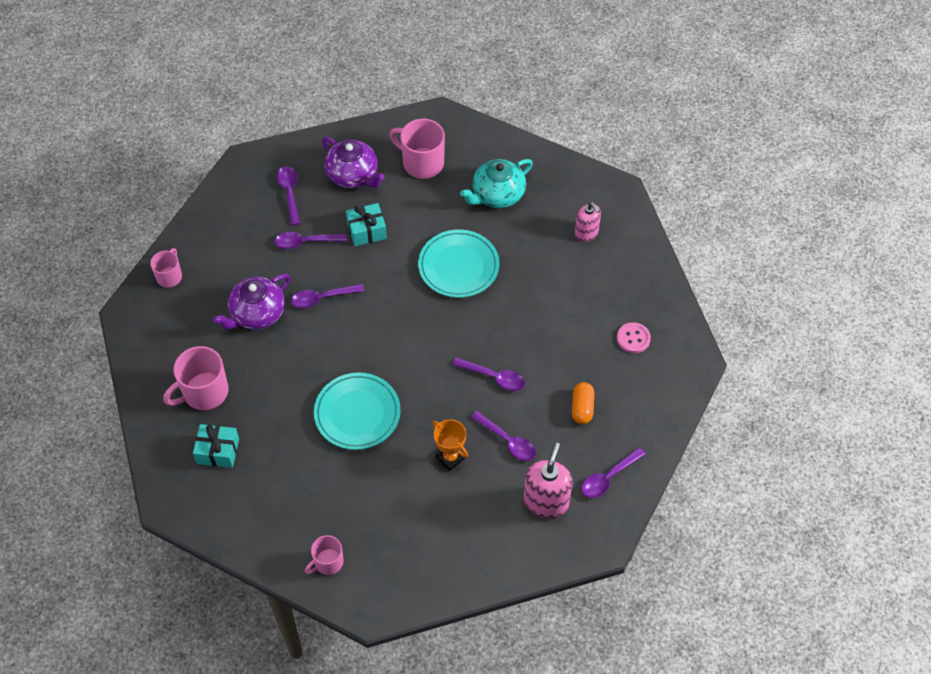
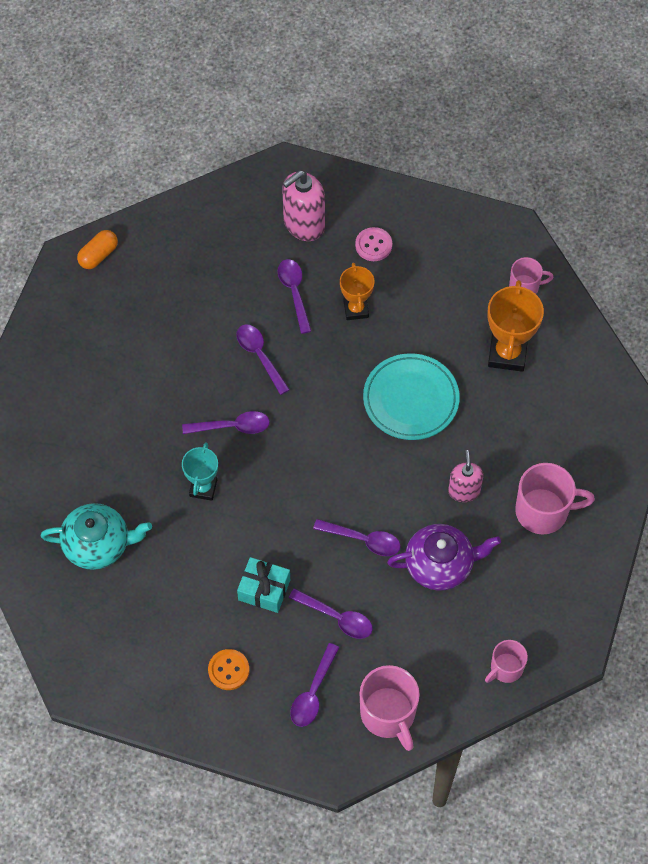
camera: 145 degrees left, 5 degrees up
(218, 451) = (564, 443): turquoise gift -> none
(306, 495) = (507, 354): none -> orange trophy
(353, 175) = (228, 670): purple teapot -> orange button
(422, 163) = (144, 637): pink mug -> pink mug (388, 714)
(458, 266) = (203, 488): turquoise plate -> turquoise trophy
(582, 408) = (205, 280): orange capsule -> orange capsule (98, 255)
(586, 233) = (49, 443): pink soap dispenser -> pink soap dispenser (464, 491)
(608, 477) = (234, 211): purple spoon -> purple spoon (232, 426)
(633, 338) = (103, 312): pink button -> pink button (373, 245)

